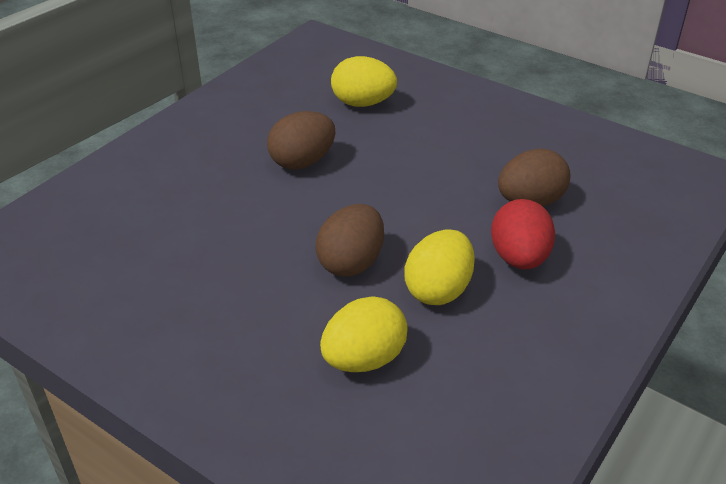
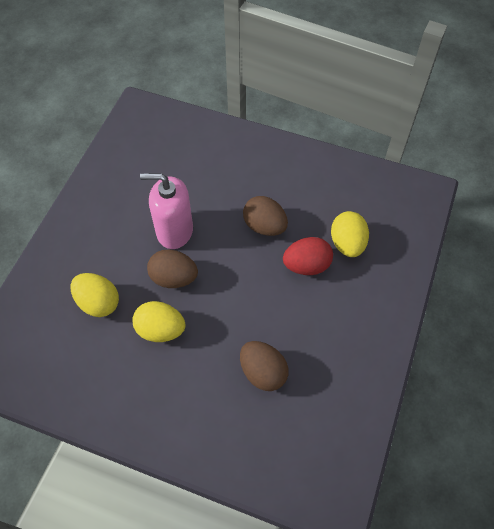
camera: 75 degrees right, 20 degrees up
(264, 249) = (174, 231): none -> pink soap dispenser
(519, 258) = (201, 372): red egg -> red egg (306, 265)

